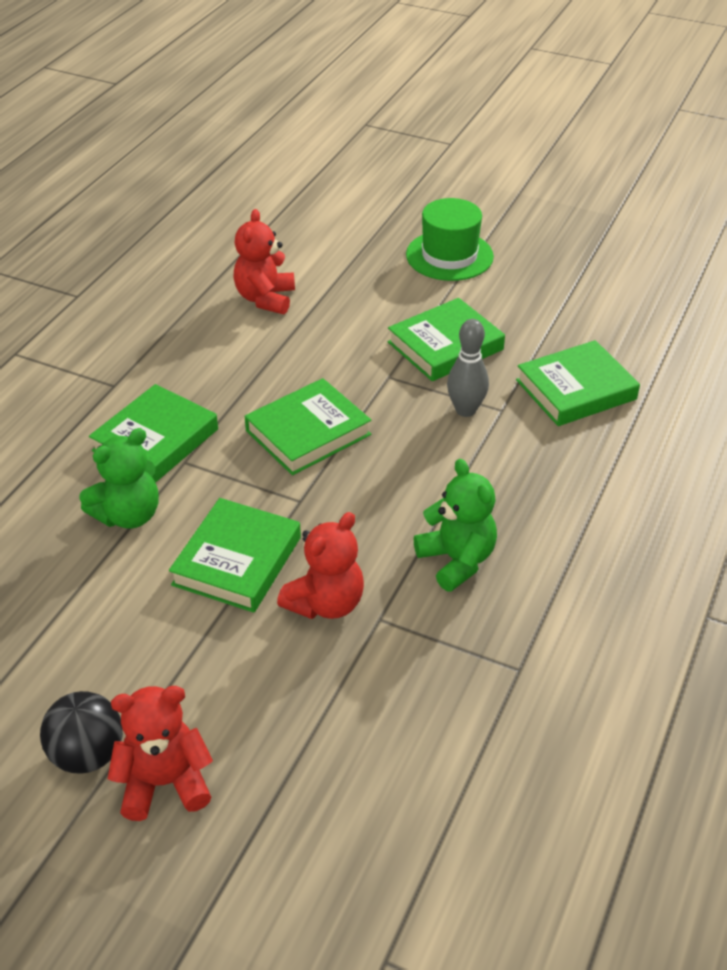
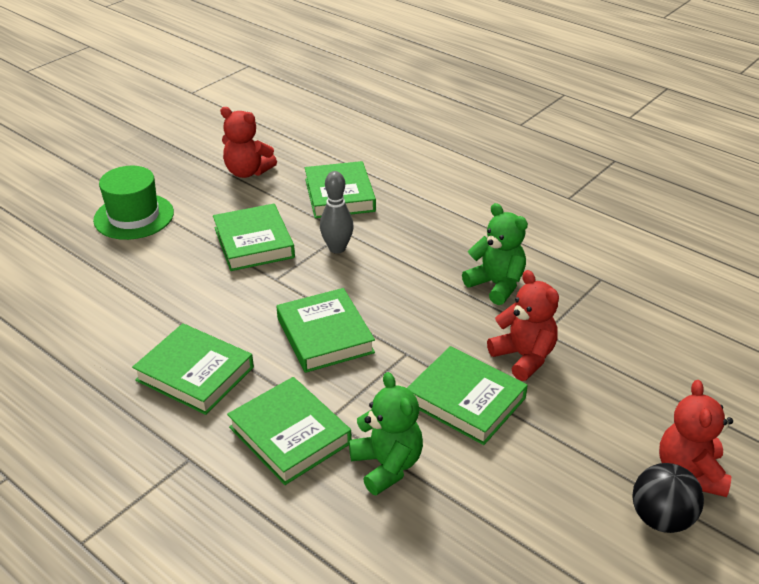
camera: 75 degrees left, 5 degrees down
(223, 360) = (195, 374): none -> green book
(265, 299) = (118, 332): red teddy bear -> red teddy bear (247, 172)
(457, 560) = (496, 285): green teddy bear -> green teddy bear turned 60 degrees clockwise

